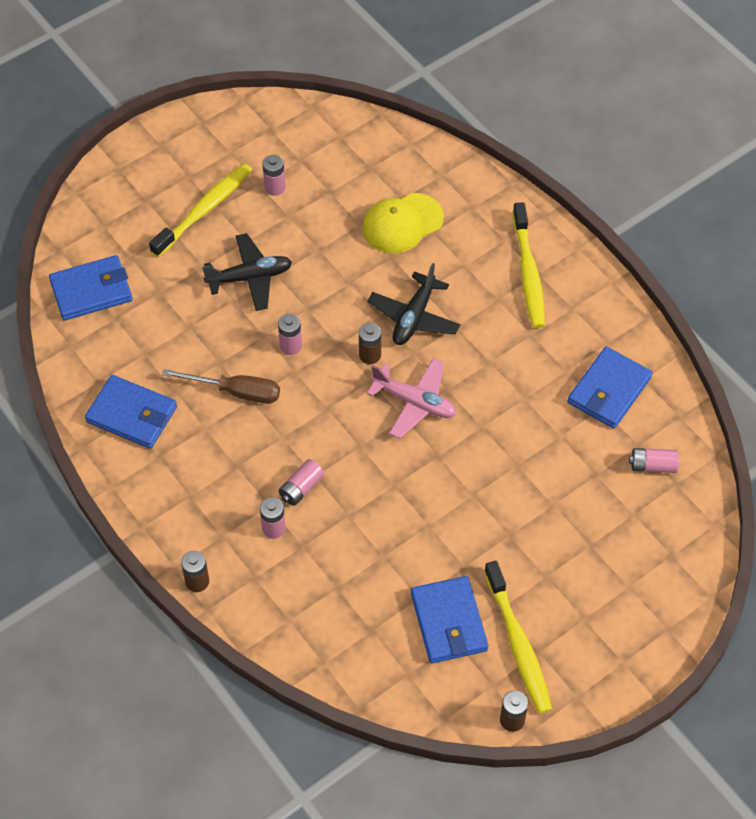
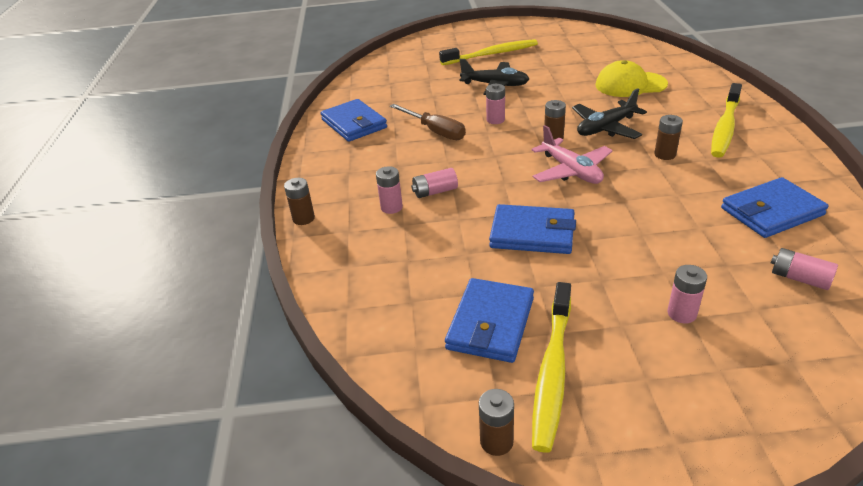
camera: 35 degrees right, 20 degrees down
(91, 291) = (387, 70): blue wallet -> blue wallet (532, 233)
(275, 188) = (547, 54): pink battery -> pink battery (682, 313)
(490, 341) = (665, 155): none -> brown battery

